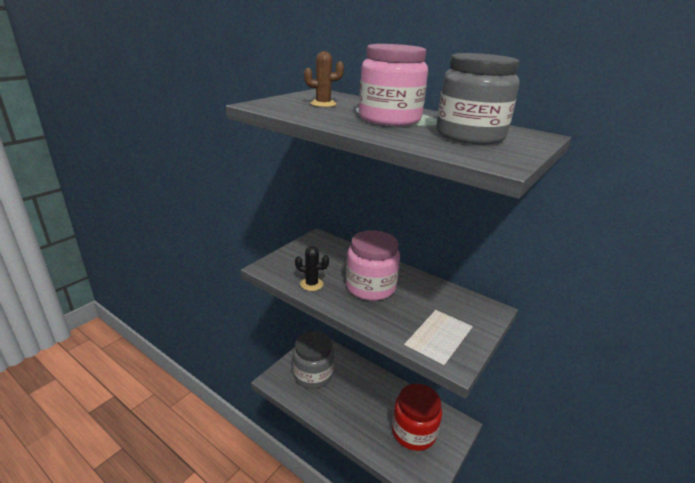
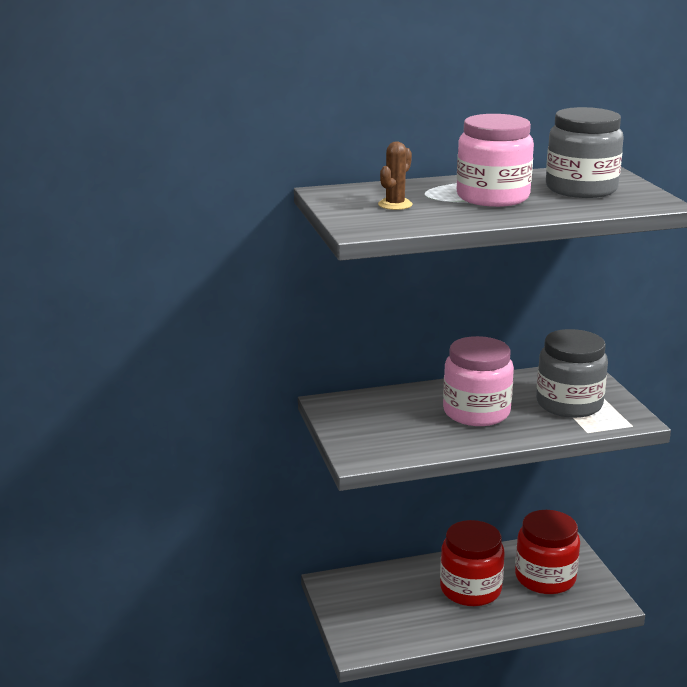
camera: 50 degrees left, 5 degrees down
(311, 284) = (431, 442): black cactus -> none
(313, 374) = (384, 611): grey jar -> grey jar (569, 404)
(366, 401) = (470, 589): none -> red jar

